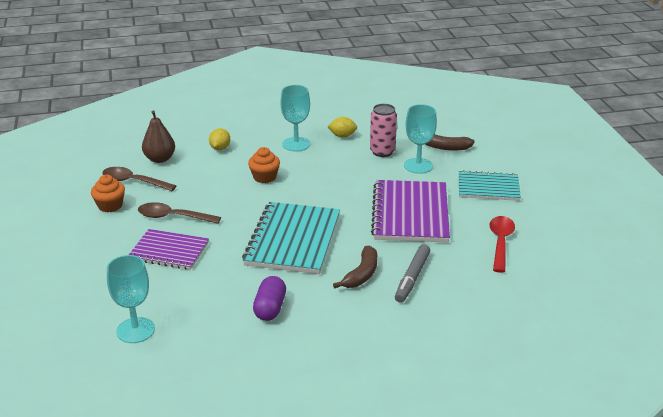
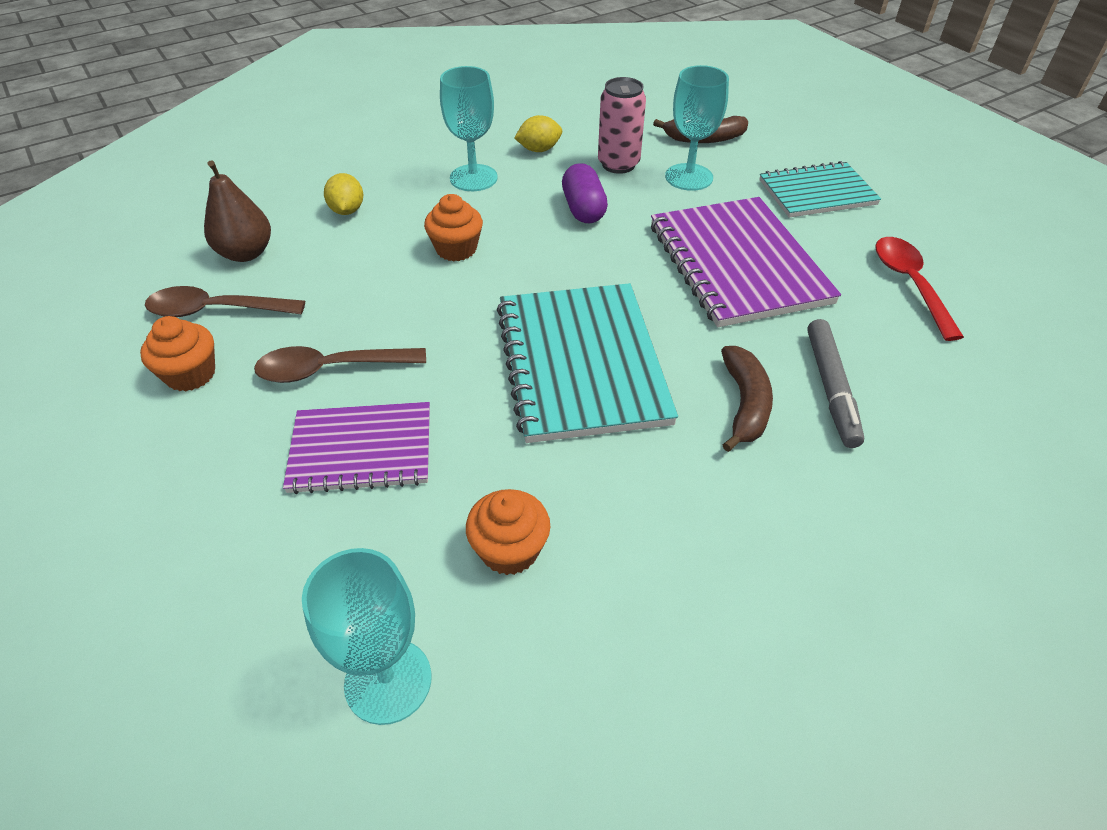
camera: 20 degrees left, 15 degrees up
(211, 301) = (509, 550): none -> orange cupcake
(270, 308) = (633, 531): purple capsule -> purple capsule (583, 209)

